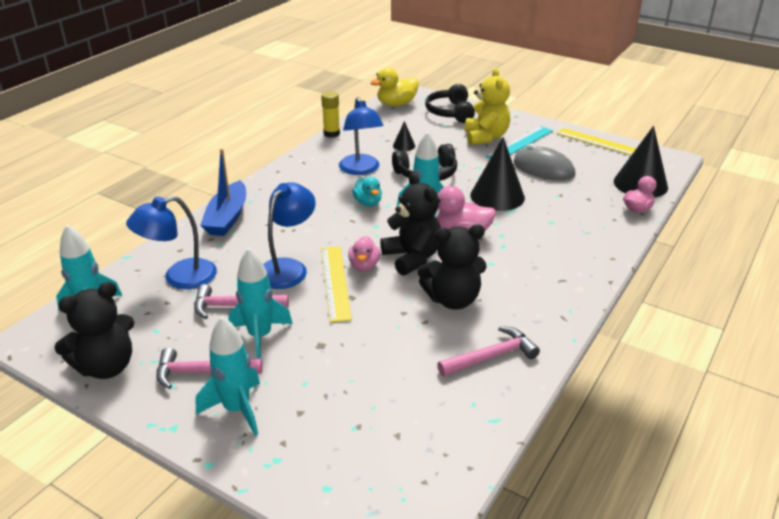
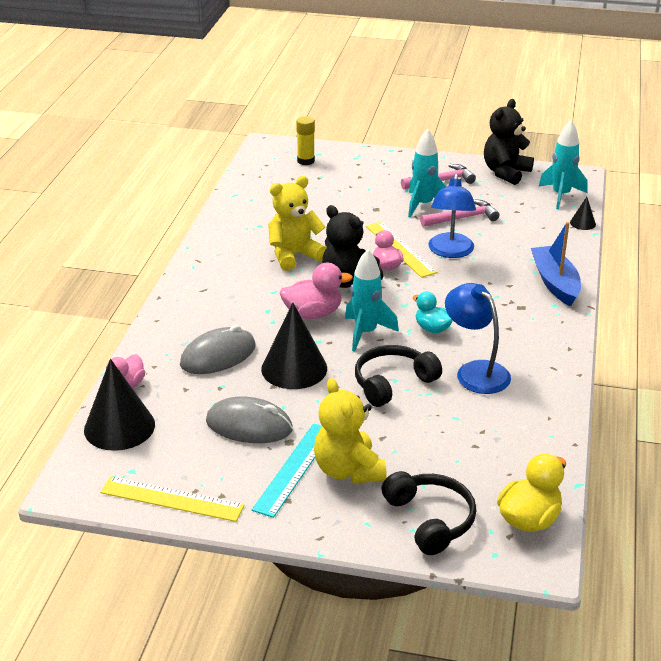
camera: 160 degrees right, 0 degrees up
(179, 278) = (529, 227): blue lamp -> none
(237, 409) = (399, 170): turquoise rocket -> none
(331, 133) = (566, 425): yellow glue stick -> yellow glue stick (306, 161)
(404, 145) = (452, 425): black cone -> black cone (582, 223)
(452, 299) = (294, 255): black teddy bear -> yellow teddy bear
(491, 356) = (248, 225): pink hammer -> none
(558, 216) = (218, 356): none -> grey mouse

